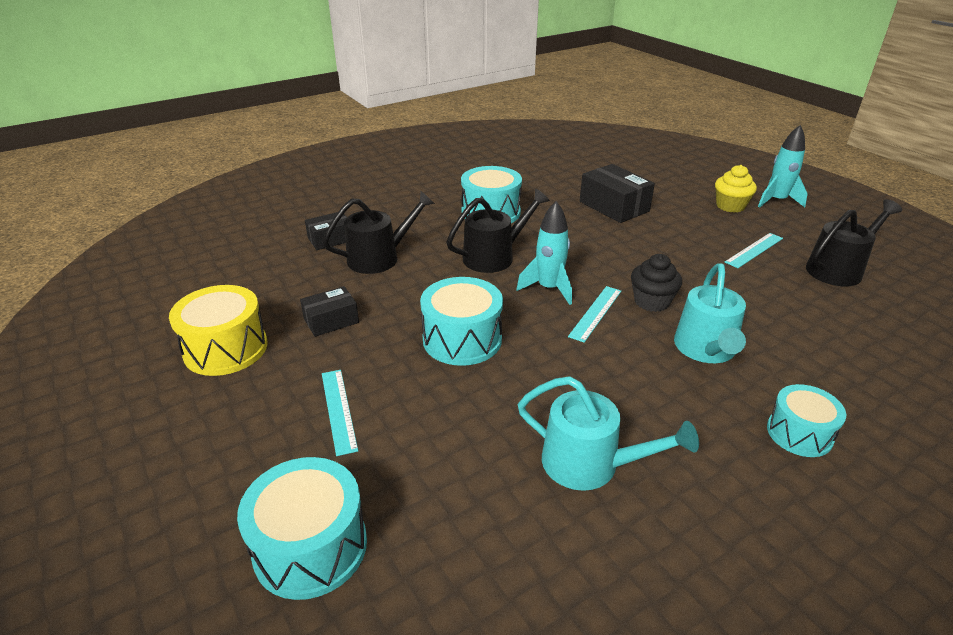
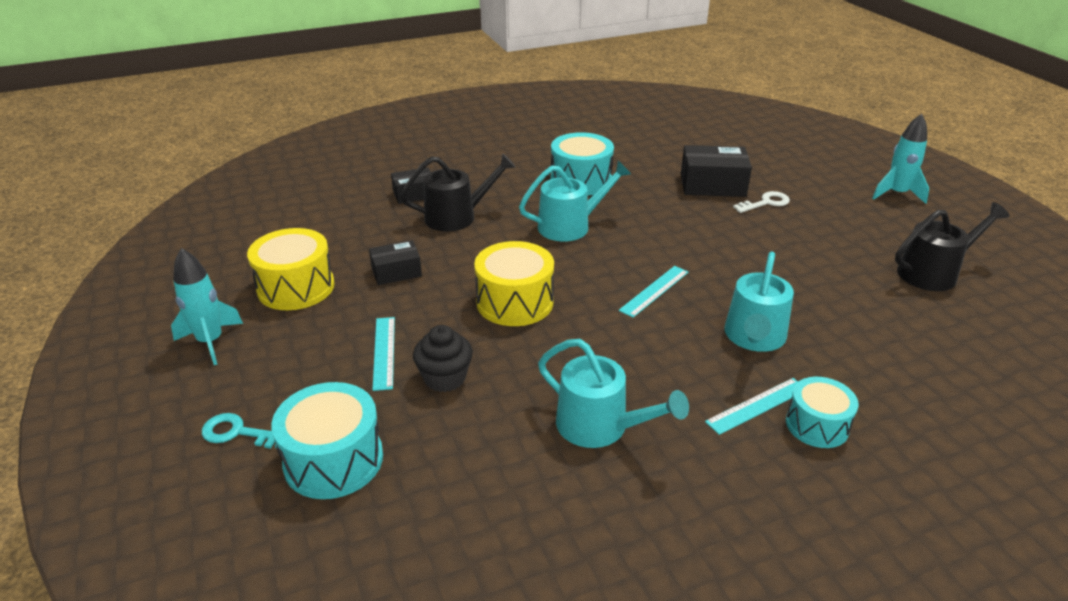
camera: 10 degrees right, 0 degrees up
(190, 529) = (238, 433): none -> turquoise key
(462, 339) = (515, 302): turquoise drum -> yellow drum
(494, 257) = (570, 226): black watering can -> turquoise watering can
(549, 288) = (615, 262): turquoise rocket -> turquoise rocket (211, 342)
(614, 206) = (712, 185): black box -> black box turned 60 degrees counterclockwise
(651, 302) = (716, 286): black cupcake -> black cupcake (445, 378)
(667, 218) = (766, 203): none -> white key
(730, 206) = (841, 195): yellow cupcake -> none
(754, 250) = (848, 244): turquoise ruler -> turquoise ruler (757, 405)

